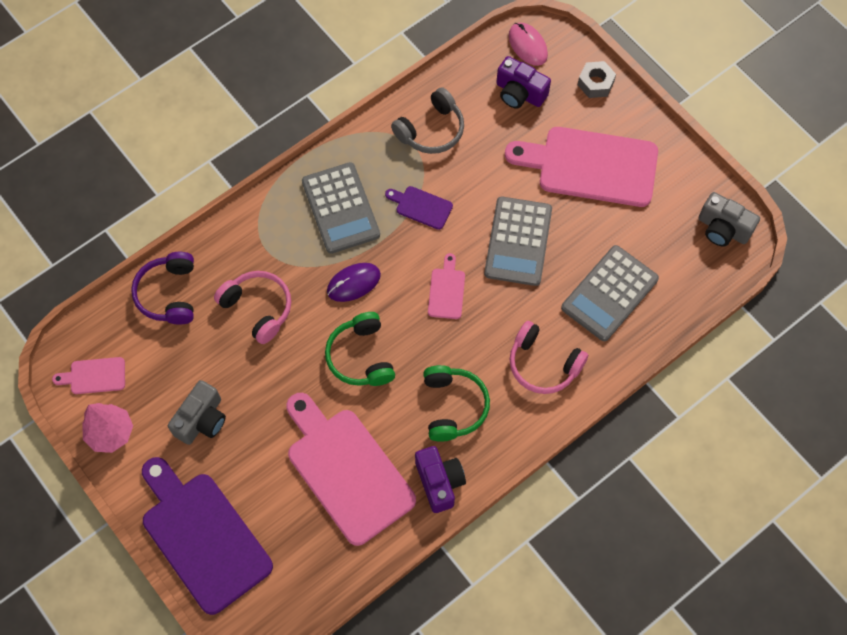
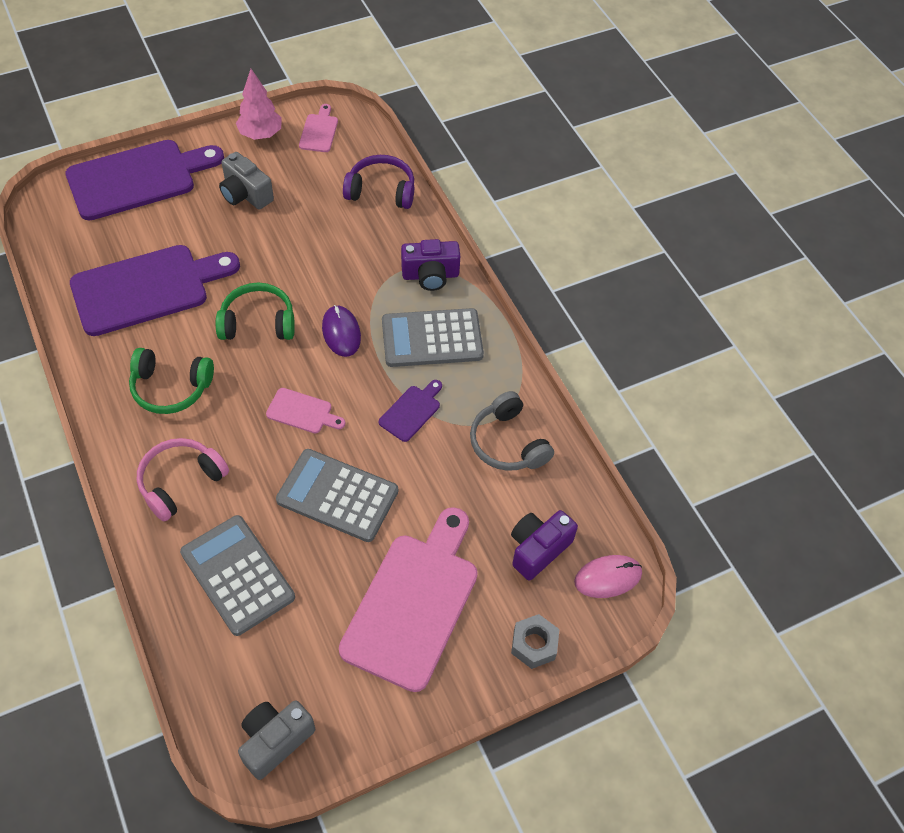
camera: 100 degrees right, 10 degrees down
(258, 308) = (342, 252): pink headphones -> none
(346, 471) = (147, 288): pink cutting board -> purple cutting board
(439, 482) = (98, 358): purple camera -> purple camera (430, 275)

